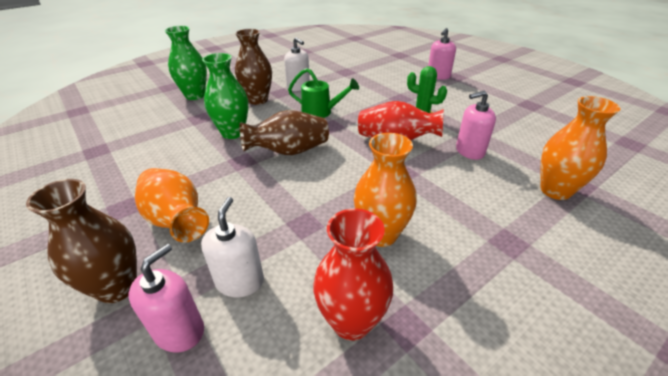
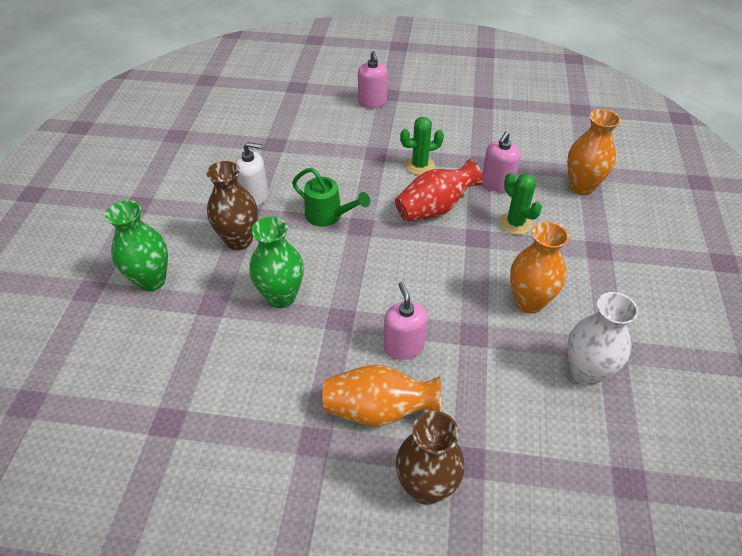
camera: 45 degrees left, 10 degrees up
(179, 331) = (509, 467): pink soap dispenser -> pink soap dispenser (403, 346)
(240, 281) = (495, 408): white soap dispenser -> none
(289, 151) = (366, 280): brown vase -> none
(321, 112) = (328, 216): green watering can -> green watering can turned 60 degrees clockwise
(351, 321) = (585, 372): red vase -> white vase
(449, 181) = (515, 223): none -> green cactus

